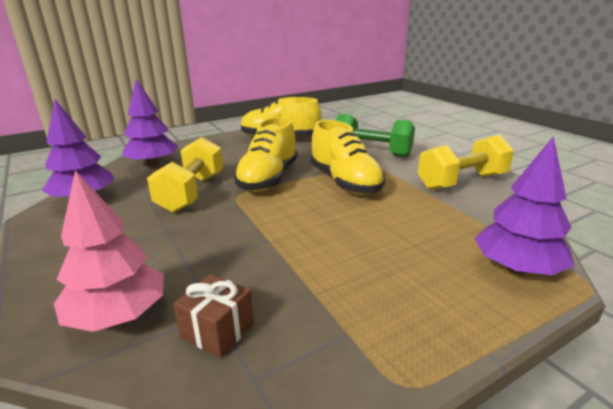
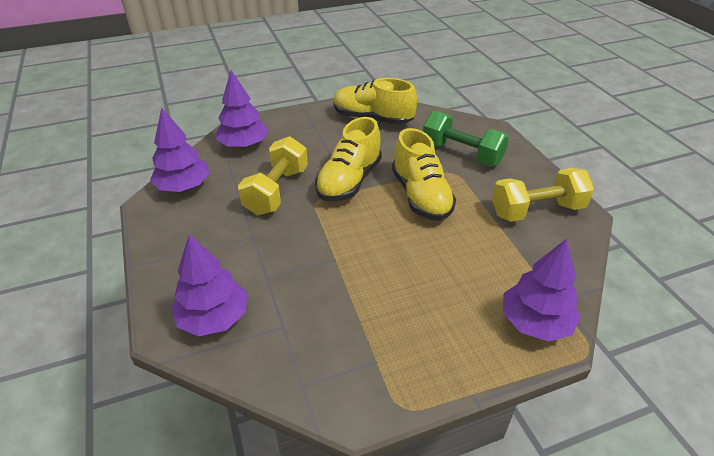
camera: 10 degrees right, 15 degrees up
(118, 316) = (214, 318): pink tree -> purple tree
(217, 330) = (283, 342): brown gift -> none

